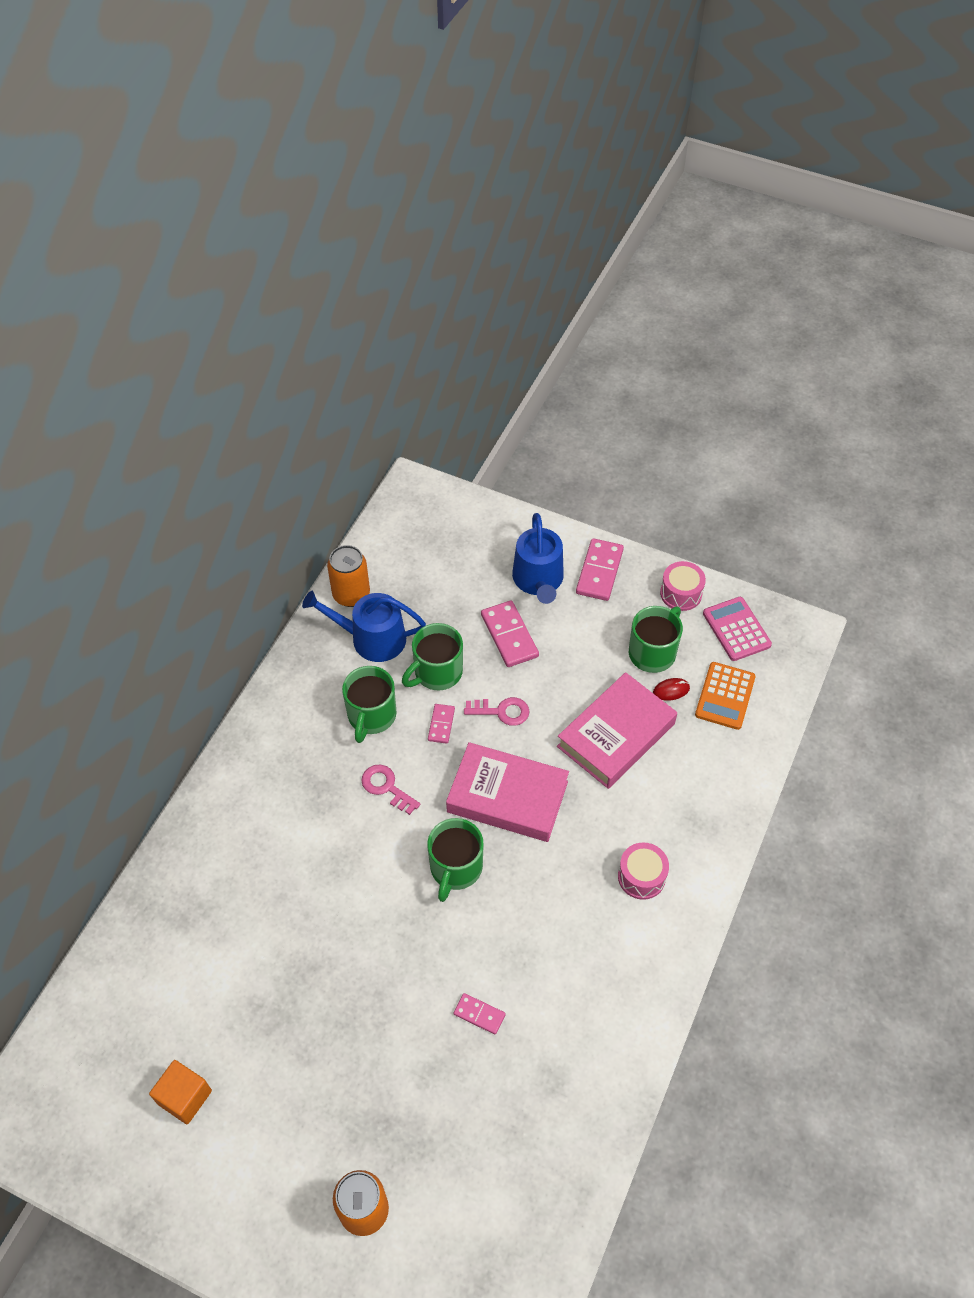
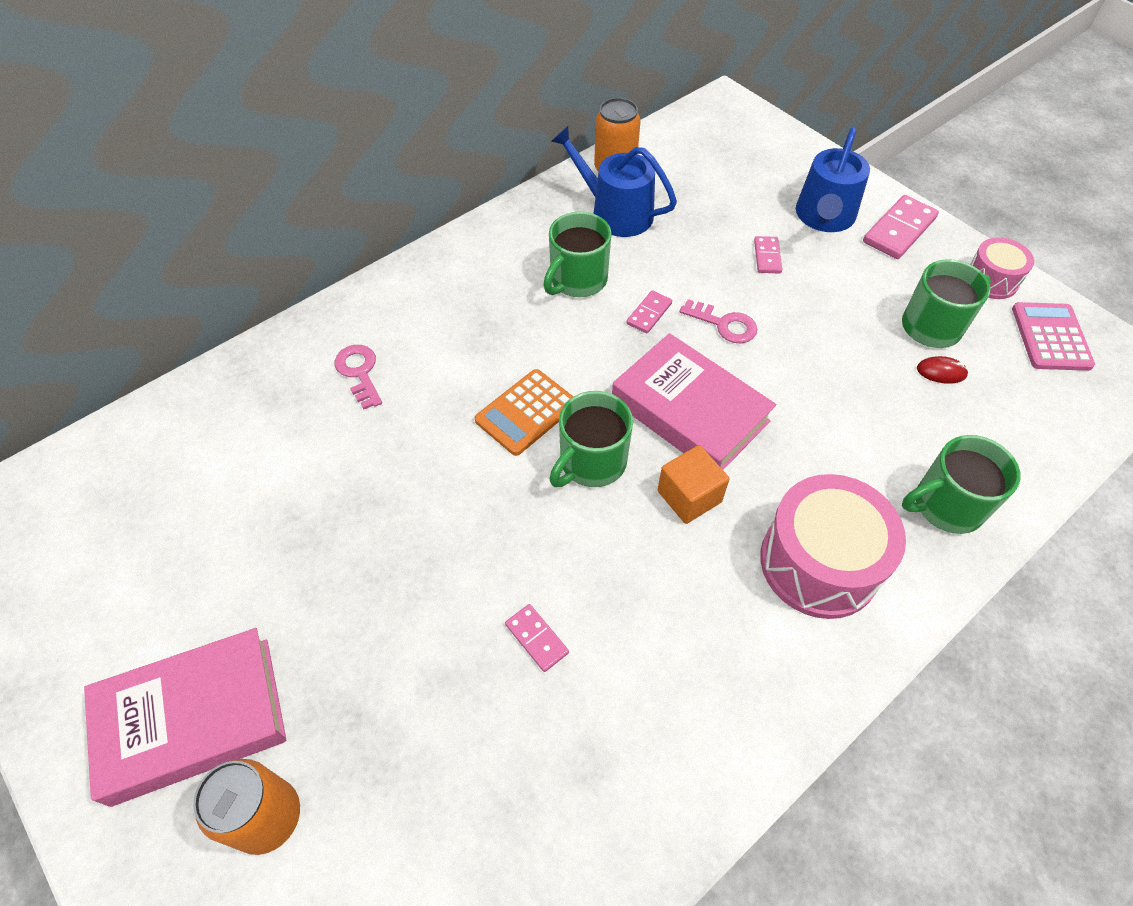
camera: 25 degrees right, 0 degrees up
(184, 1097) = (157, 579): orange cube -> orange cube (689, 496)
(386, 787) = (557, 351): pink key -> pink key (359, 372)
(437, 672) = (669, 264): green mug -> green mug (946, 505)
(509, 635) = (767, 257): pink domino -> pink domino, size x0.57
(616, 735) = (851, 394): pink book -> pink book (193, 719)
(641, 877) = (819, 563): pink drum -> pink drum, size x1.80
(725, 696) = (1010, 401): orange calculator -> orange calculator (526, 412)

